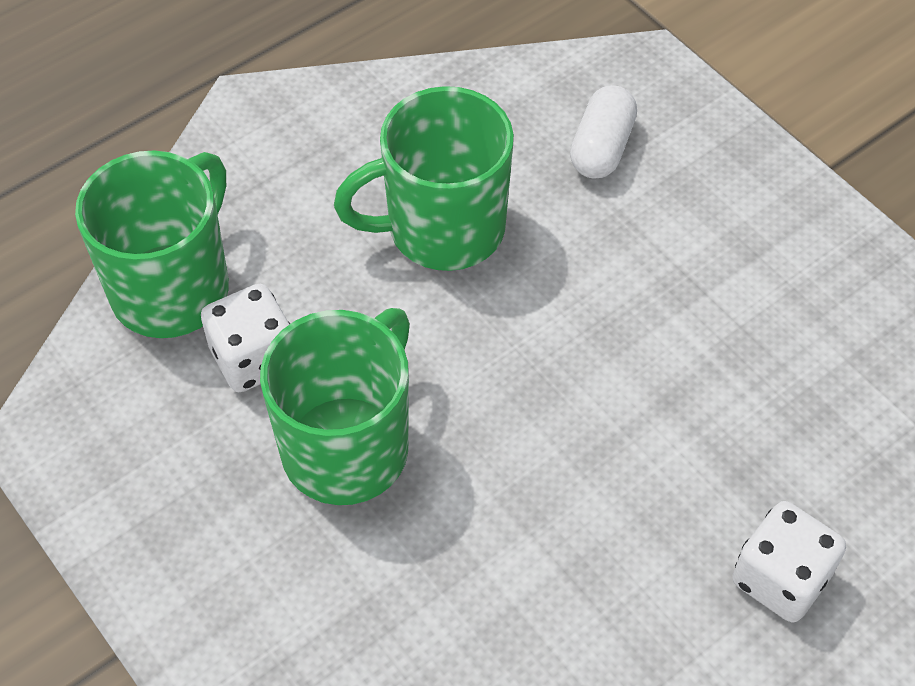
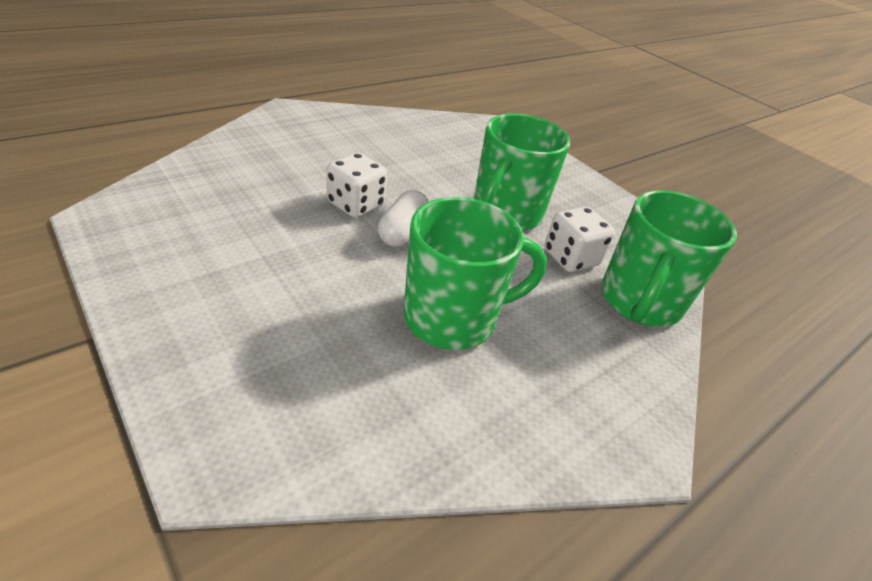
camera: 175 degrees right, 15 degrees down
(602, 148) = (302, 370): white capsule -> white capsule (403, 232)
(780, 578) = (288, 145): white dice -> white dice (356, 204)

